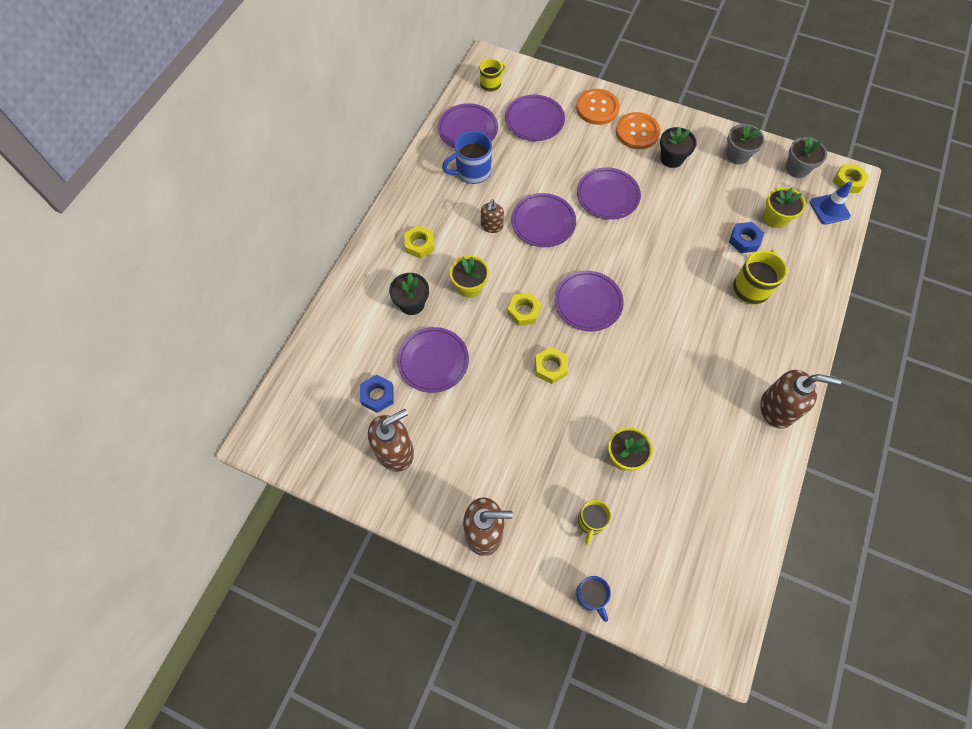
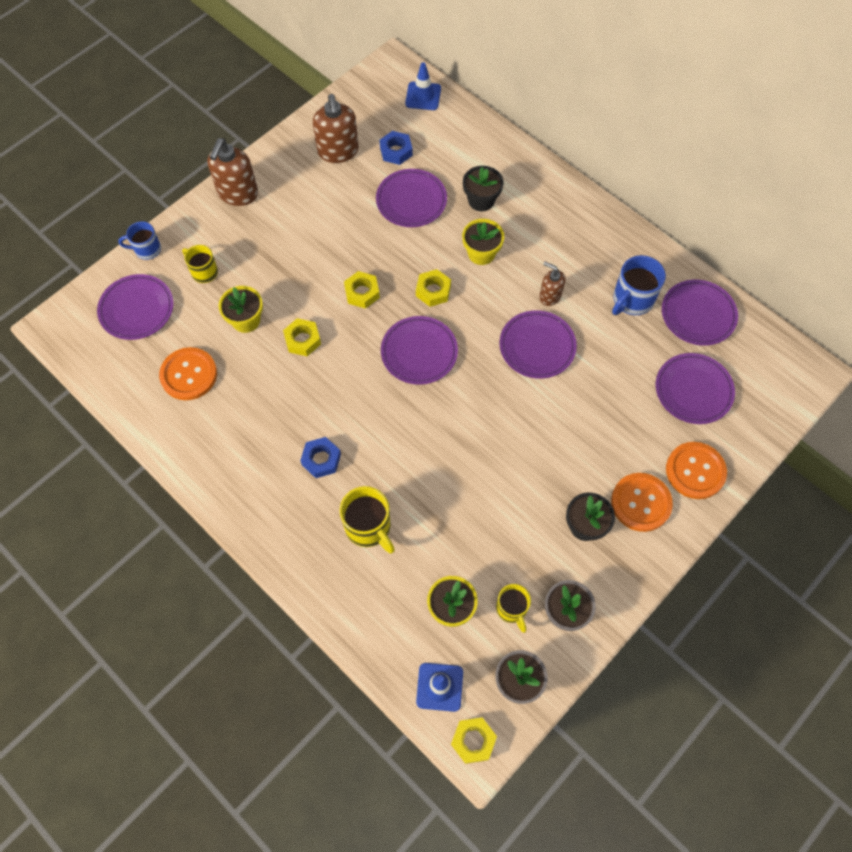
camera: 110 degrees right, 0 degrees up
(297, 394) = (423, 96): none -> blue traffic cone
(419, 244) = (549, 225): yellow nut -> yellow nut (303, 340)
(472, 172) = (632, 300): blue mug -> blue mug turned 135 degrees counterclockwise
(491, 84) = (768, 362): yellow mug -> yellow mug (512, 609)
(607, 196) = (551, 427): purple plate -> purple plate (137, 309)
(702, 483) = (189, 375): none -> orange button
(744, 240) = (434, 553): blue nut -> blue nut (321, 459)
(777, 408) = (223, 479): brown soap dispenser -> none

